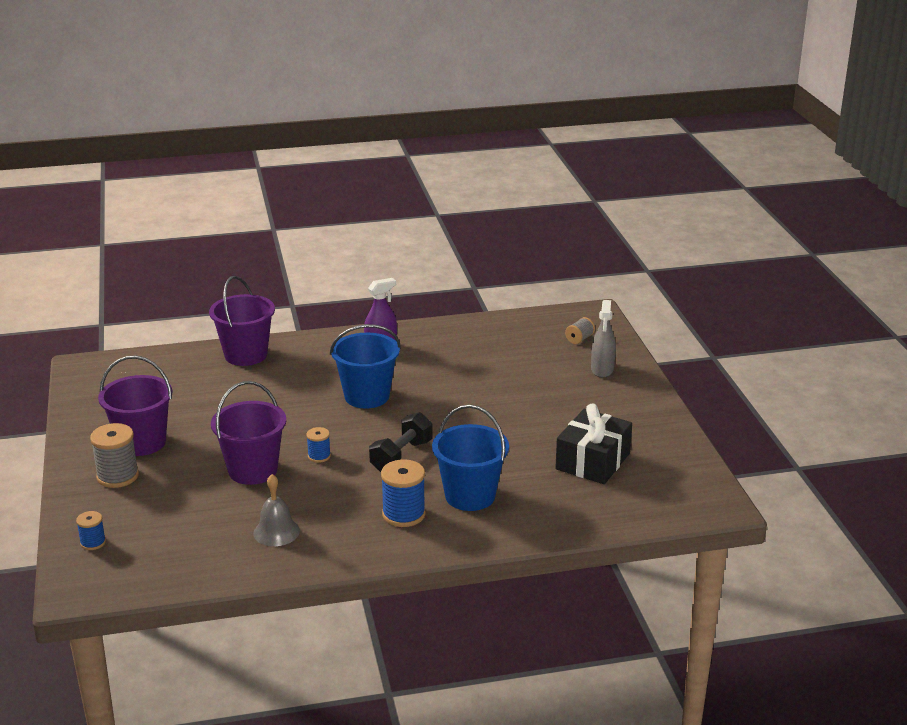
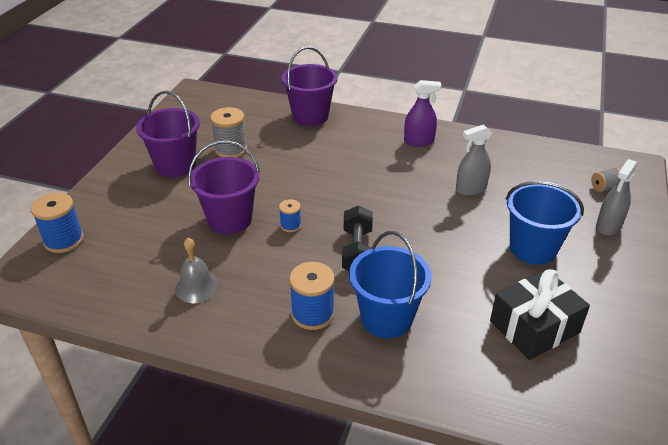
camera: 30 degrees right, 10 degrees up
(93, 542) = (64, 240): blue spool -> blue spool, size x1.77
(117, 476) = (133, 188): grey spool -> grey spool (231, 149)
(367, 396) = (373, 182): blue bucket -> blue bucket (533, 248)
(401, 456) = (357, 251): black dumbbell -> black dumbbell turned 60 degrees counterclockwise
(463, 375) = (471, 189): none -> grey spray bottle

